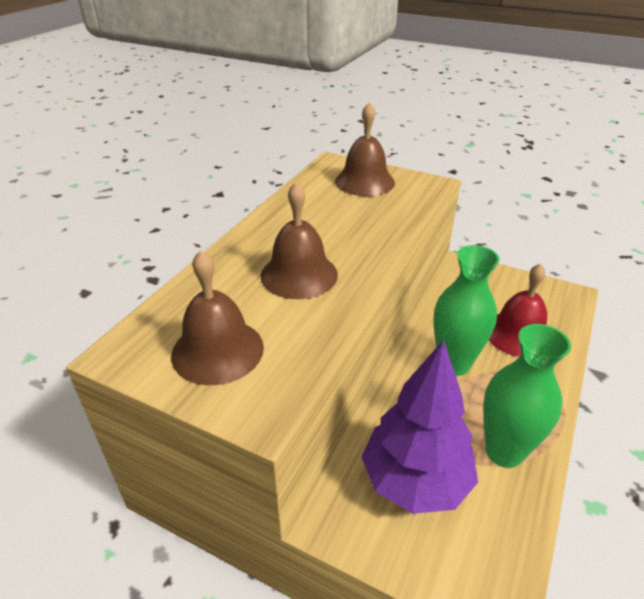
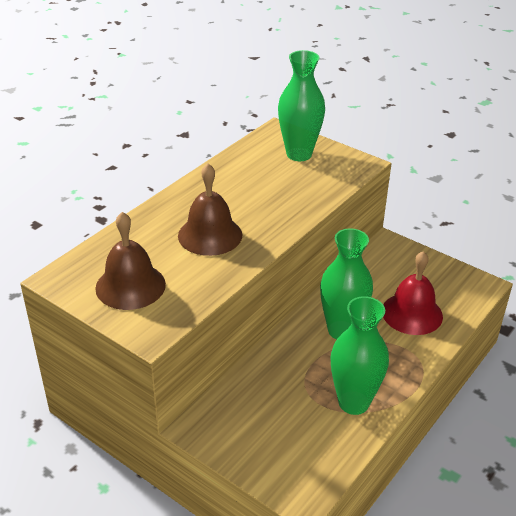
camera: 10 degrees right, 0 degrees up
(364, 181) = (299, 154): brown bell -> green vase
(415, 481) = (272, 412): purple tree -> none

